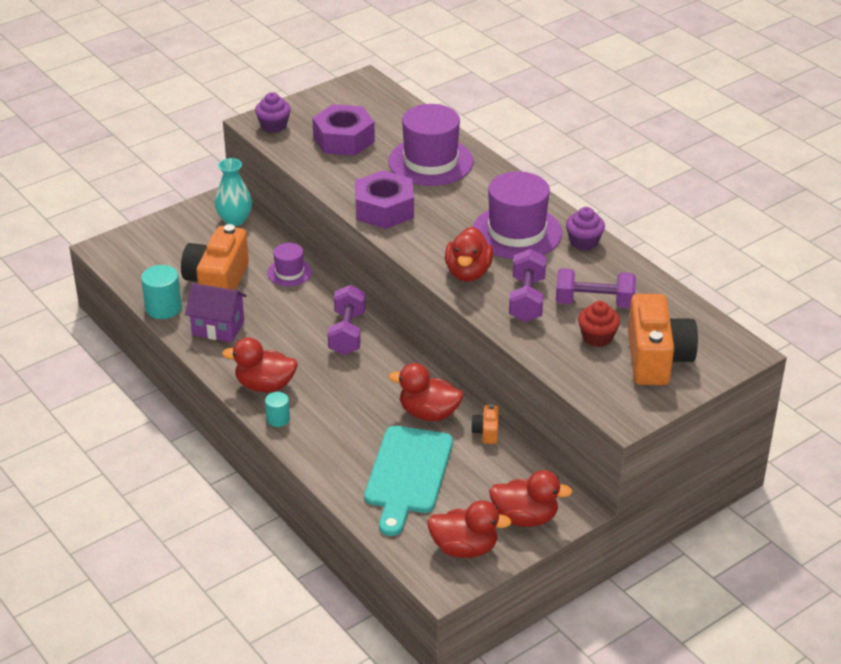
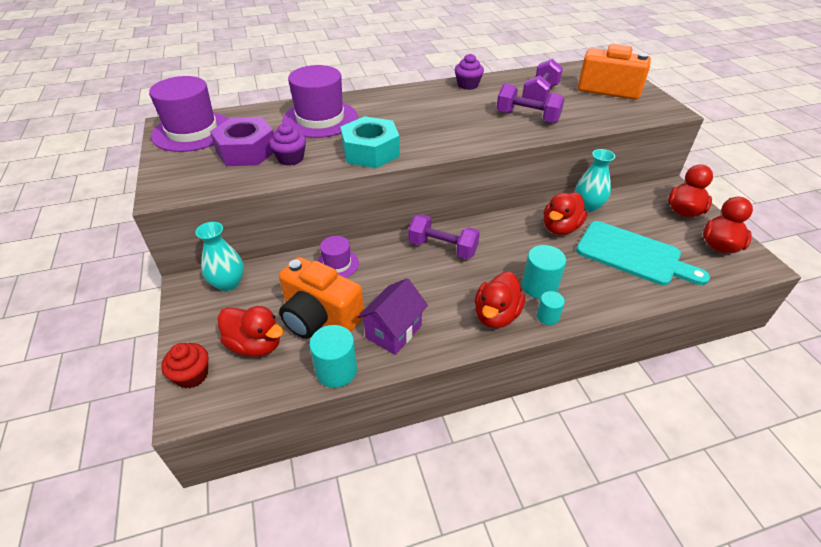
camera: 70 degrees left, 5 degrees up
(273, 126) = (181, 184): purple cupcake -> purple cupcake (290, 158)
(319, 408) = (539, 286): none -> turquoise cylinder
(384, 209) = (370, 151): purple nut -> turquoise nut
(468, 273) = (482, 132): red duck -> red duck (255, 345)
(486, 432) = (588, 206): orange camera -> turquoise vase
(517, 232) = (441, 104): purple hat -> purple hat (192, 131)
(597, 337) = (580, 102): red cupcake -> red cupcake (192, 375)

